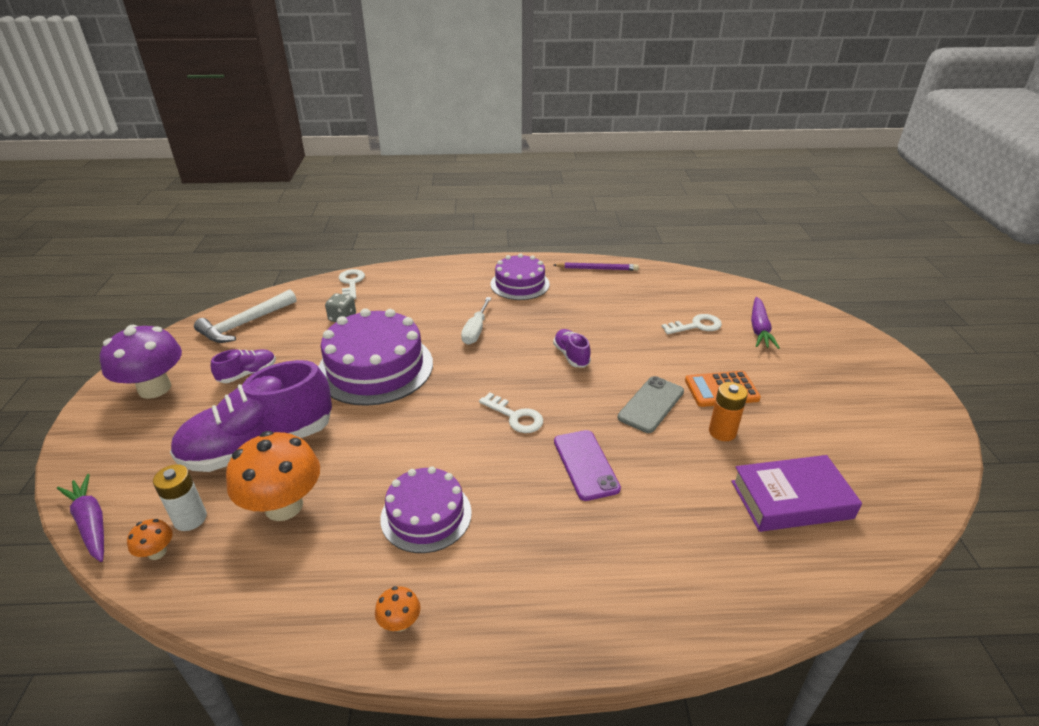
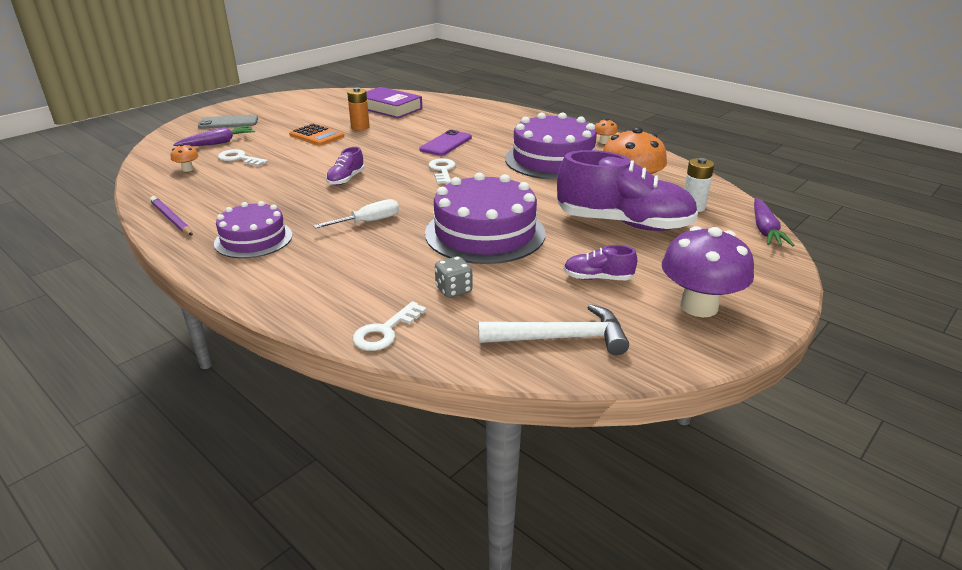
camera: 135 degrees left, 5 degrees down
(157, 552) = (719, 201): orange mushroom -> orange mushroom (187, 169)
(426, 515) = (553, 160): purple cake -> purple cake, size x1.62
(651, 404) = (363, 145): grey phone -> grey phone (228, 122)

